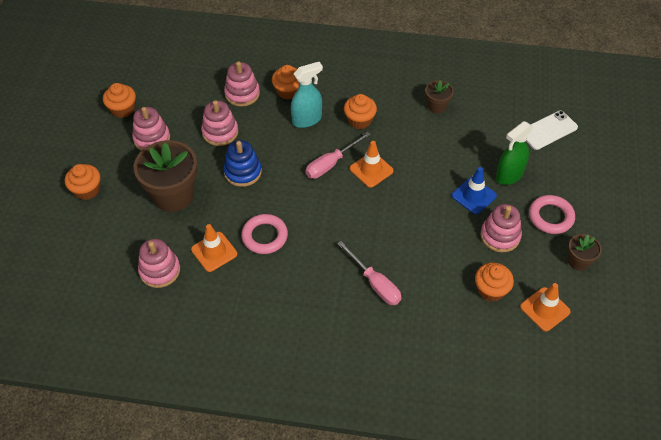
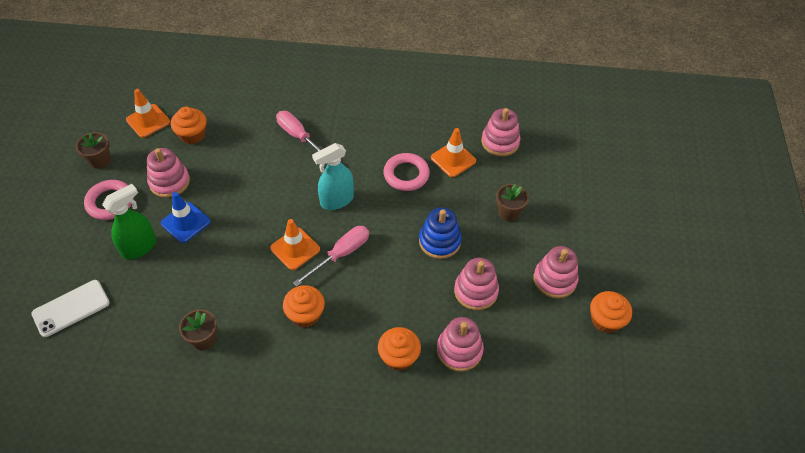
camera: 175 degrees right, 0 degrees up
(87, 190) = (602, 216): orange cupcake -> none
(173, 195) = (508, 212): brown flower pot -> brown flower pot, size x0.50
(307, 119) = (371, 313): turquoise spray bottle -> turquoise spray bottle (336, 200)

